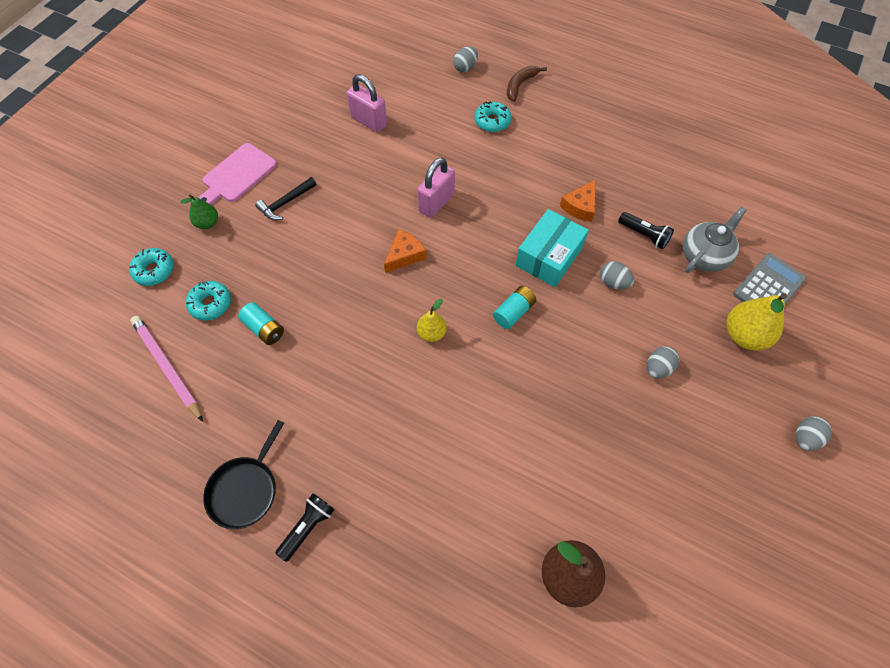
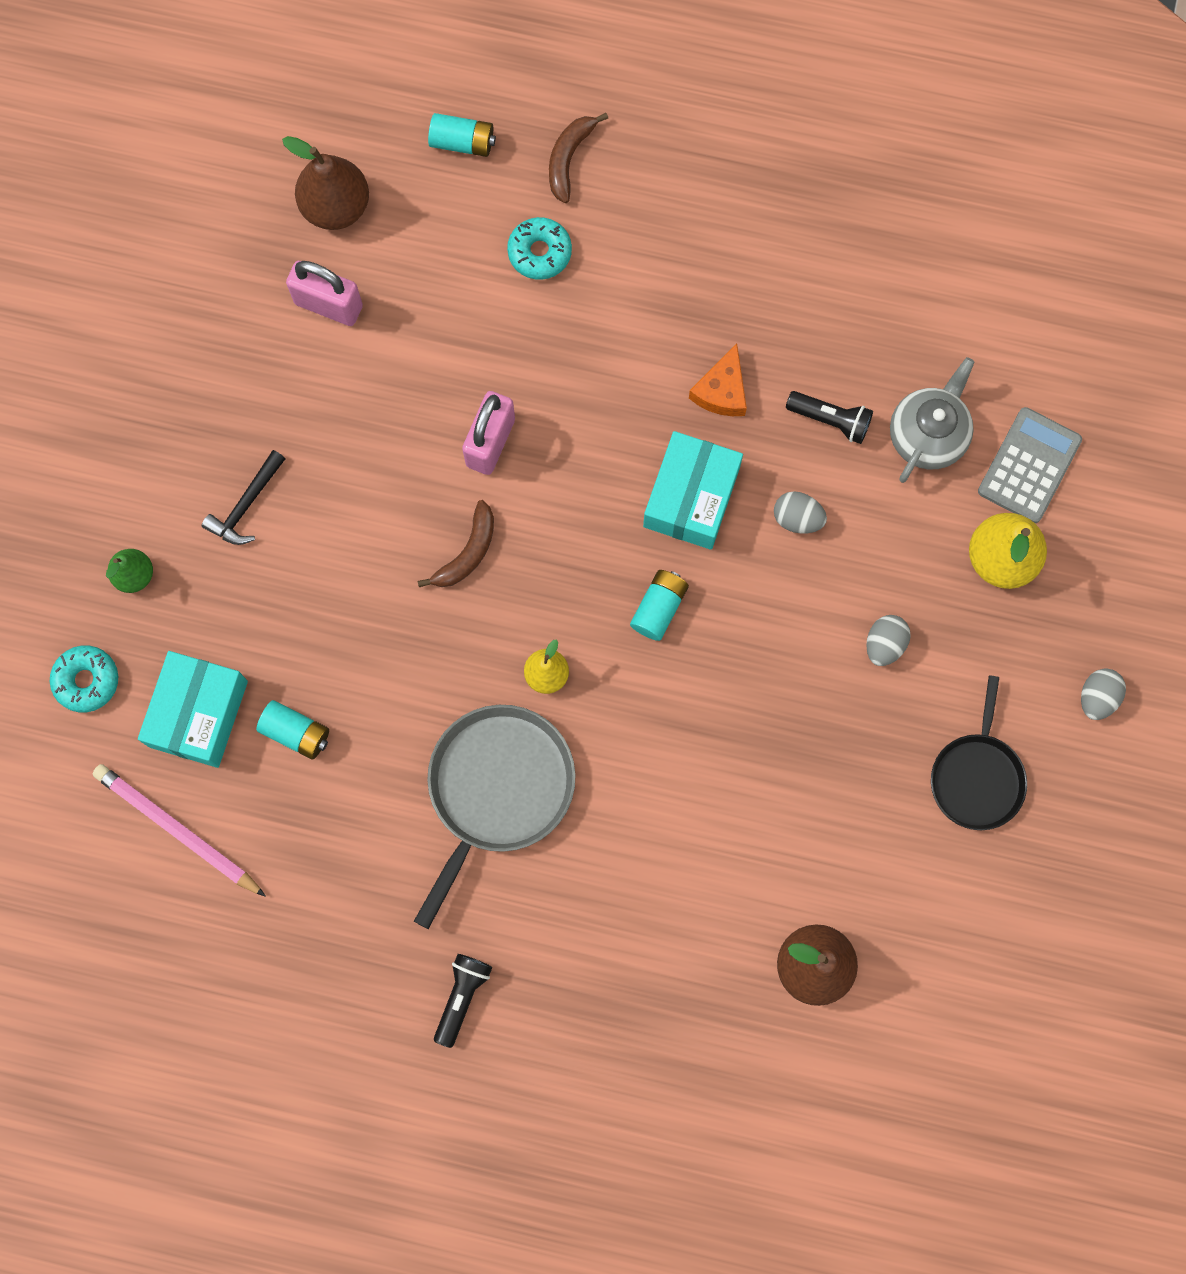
camera: 15 degrees left, 15 degrees up
(210, 304) = (198, 714): turquoise donut -> turquoise box
(237, 175) = (145, 471): pink cutting board -> none
(245, 490) = (360, 971): black pan -> black pan (977, 777)
(378, 394) = (497, 789): none -> grey pan
(389, 81) = (336, 207): none -> brown pear
(404, 255) = (468, 552): orange cheese -> brown banana
(465, 68) = (462, 142): grey egg -> turquoise battery

